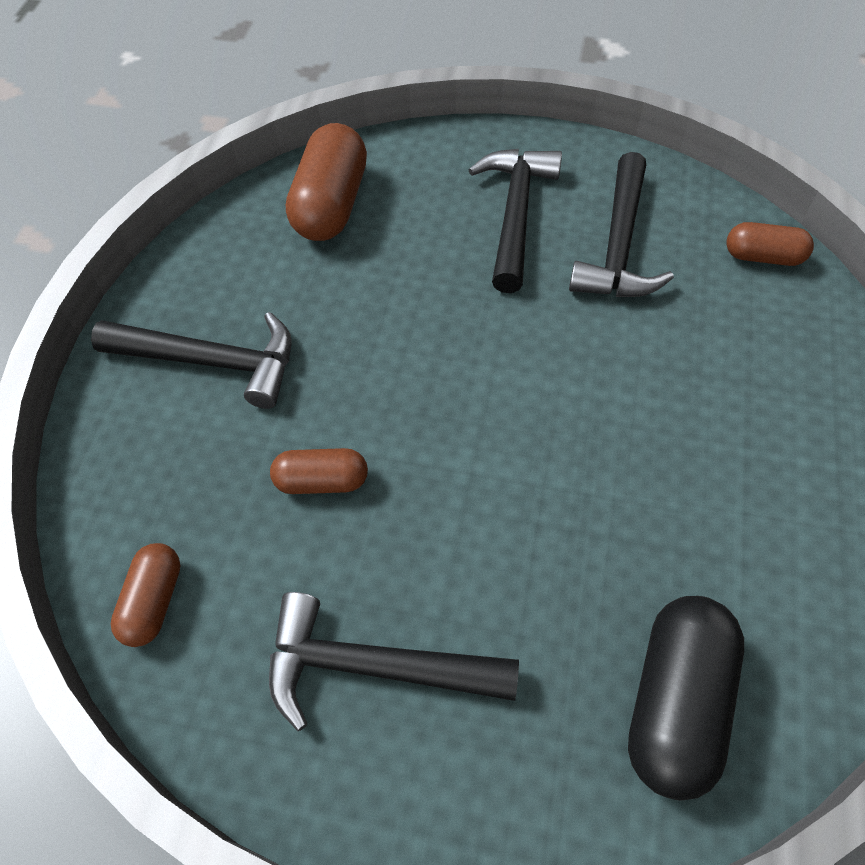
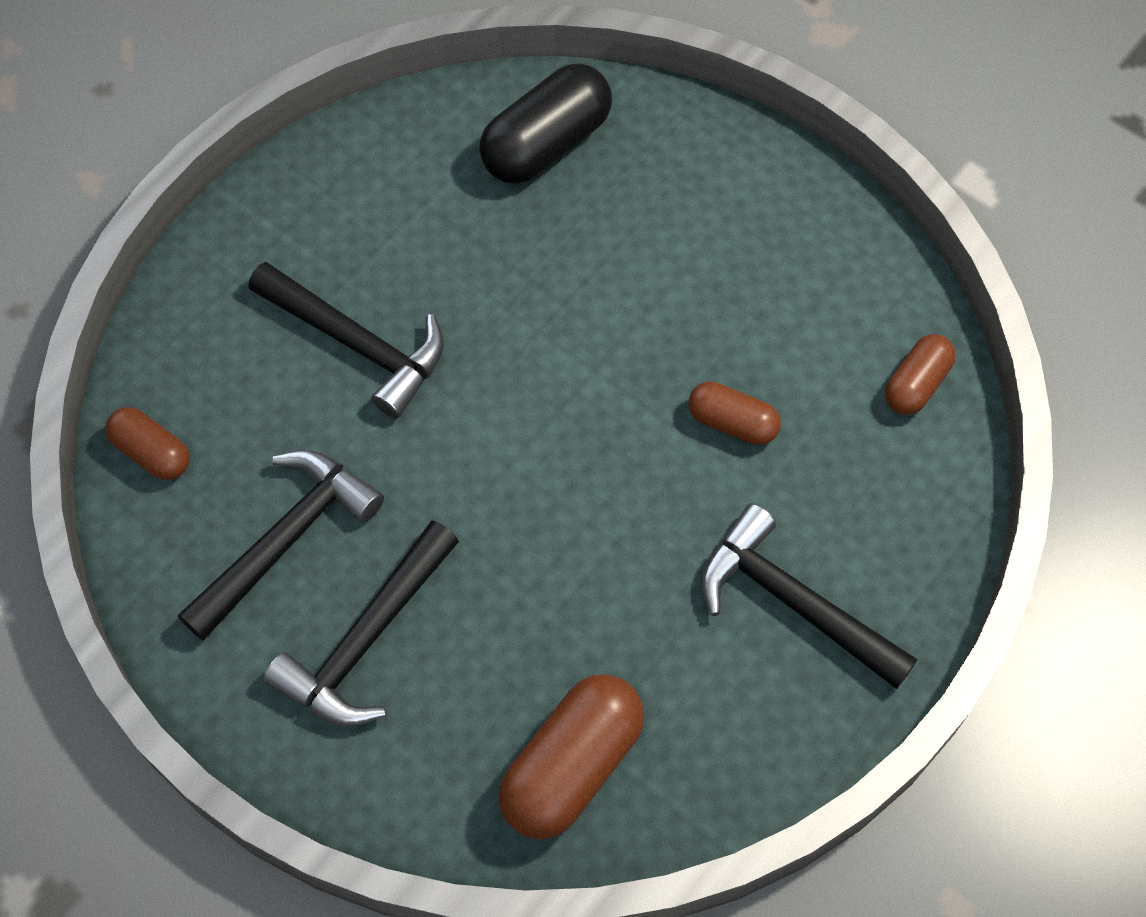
camera: 155 degrees left, 5 degrees up
(373, 667) = (754, 259): black hammer -> black hammer (358, 344)

